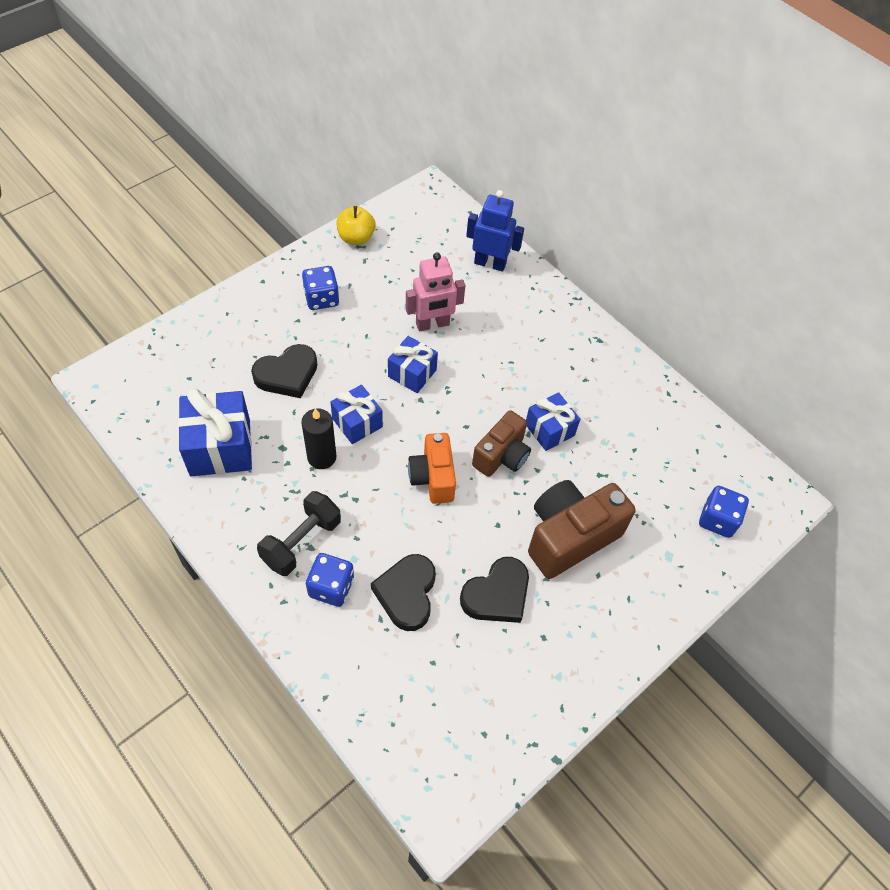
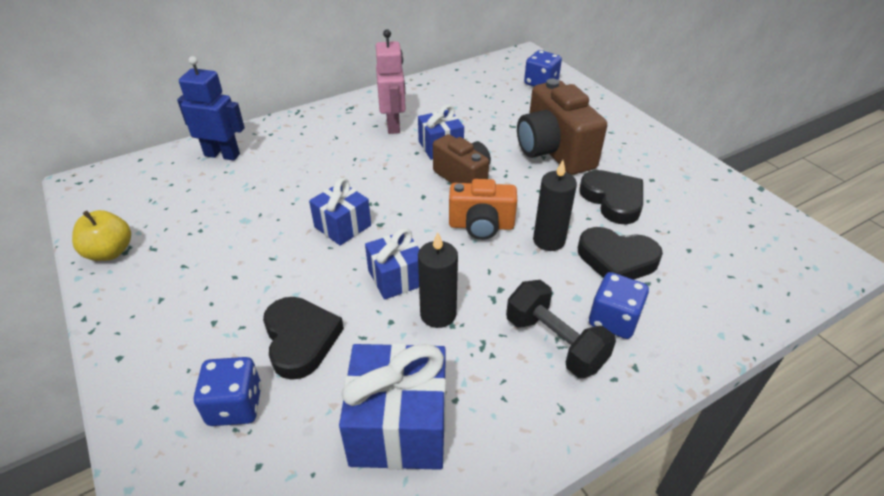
camera: 75 degrees left, 15 degrees down
(321, 298) = (191, 294): blue dice -> blue dice (235, 405)
(423, 535) = (549, 240): none -> black candle
(432, 324) = (282, 203): pink robot -> pink robot (393, 125)
(490, 263) = (222, 155): blue robot -> blue robot turned 75 degrees clockwise

